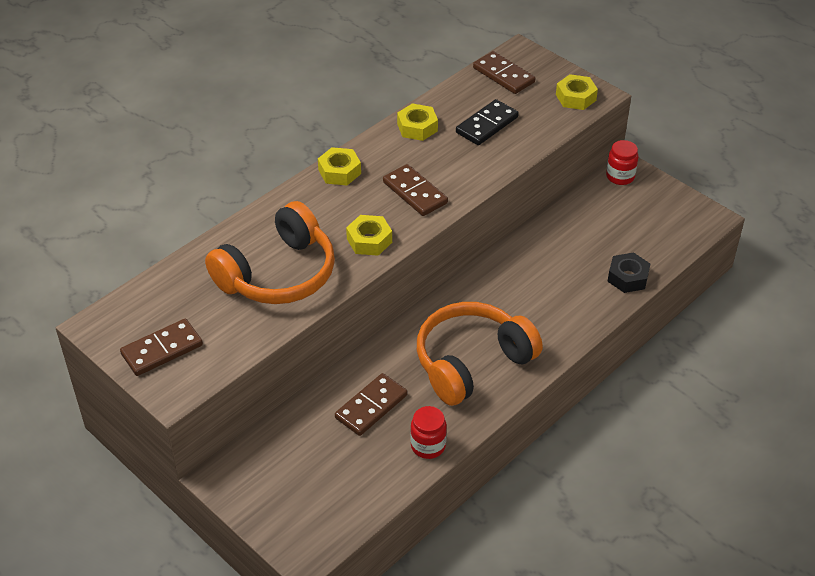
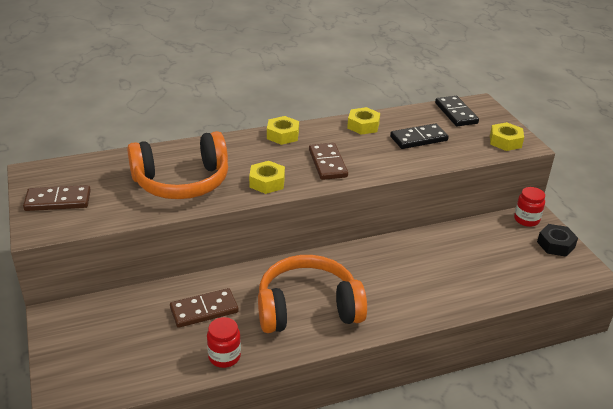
camera: 25 degrees right, 10 degrees down
(503, 75) = (456, 113): brown domino -> black domino
(628, 277) = (486, 293): black nut -> black nut (555, 245)

